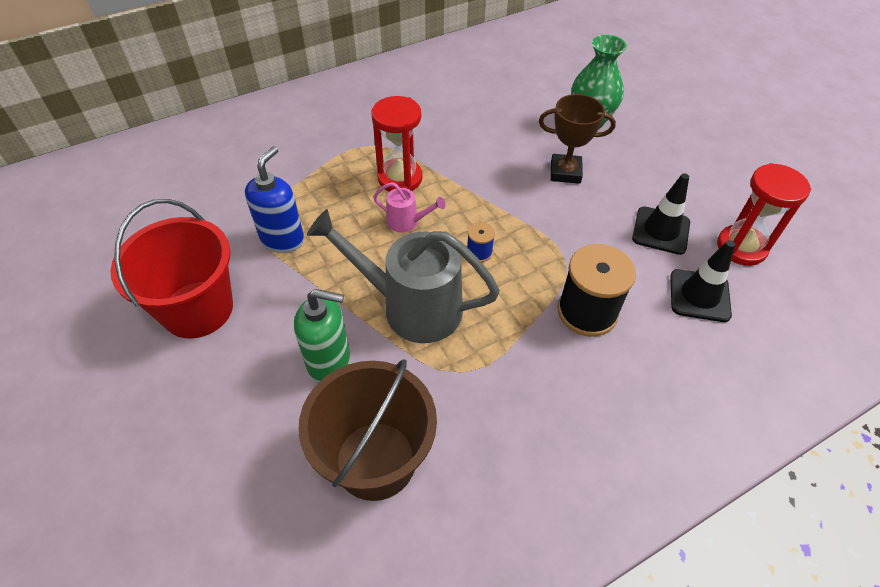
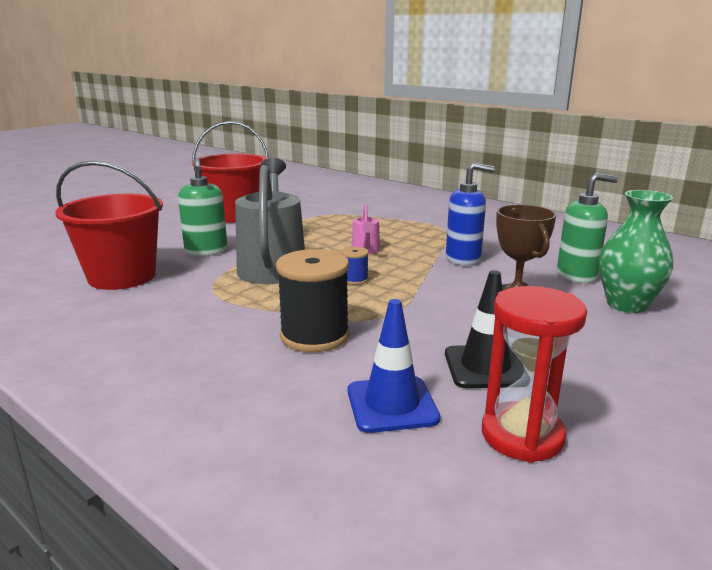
camera: 70 degrees right, 30 degrees down
(282, 239) = (312, 222): blue soap dispenser -> blue soap dispenser (463, 259)
(375, 460) = (122, 277): brown bucket -> red bucket
(400, 178) = (414, 241): red hourglass -> none
(529, 118) = (577, 275): none -> green soap dispenser
(699, 295) = (392, 404): black traffic cone -> blue traffic cone

